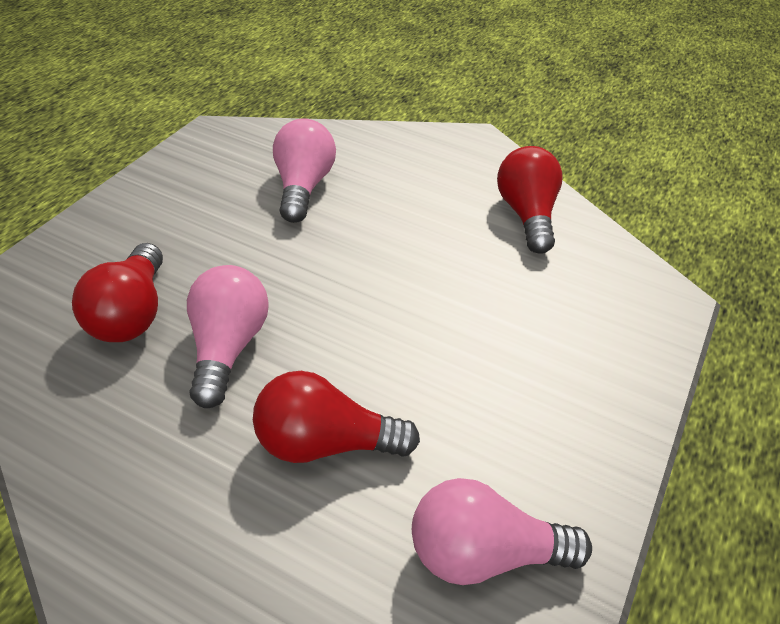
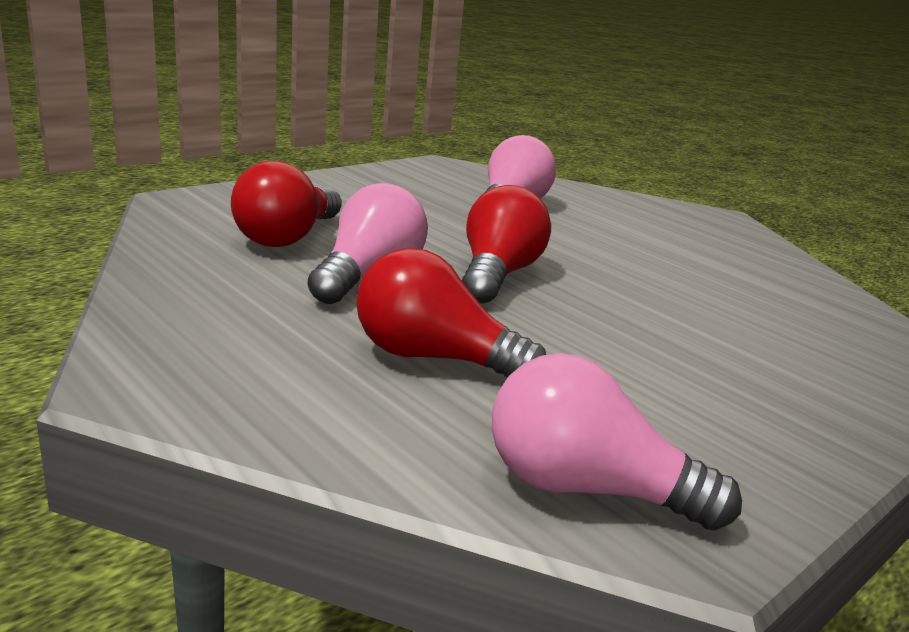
camera: 20 degrees right, 20 degrees down
(526, 215) = (762, 270): red light bulb -> red light bulb (497, 274)

